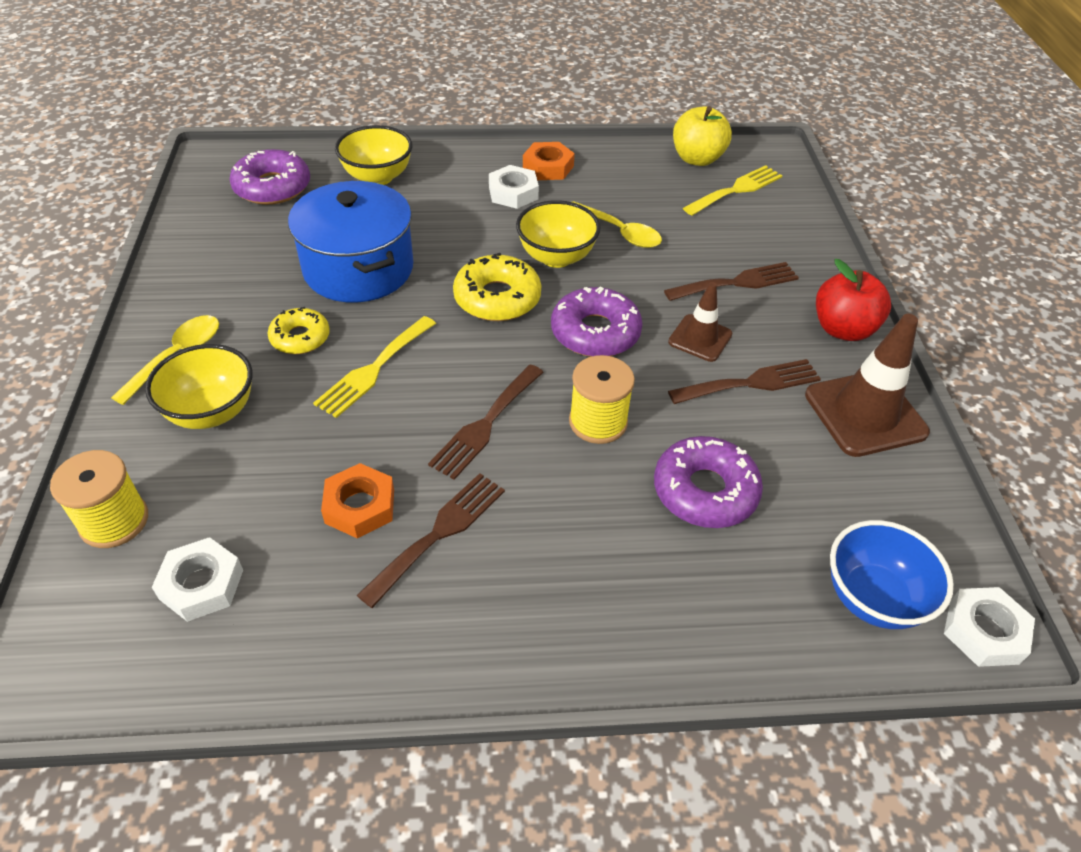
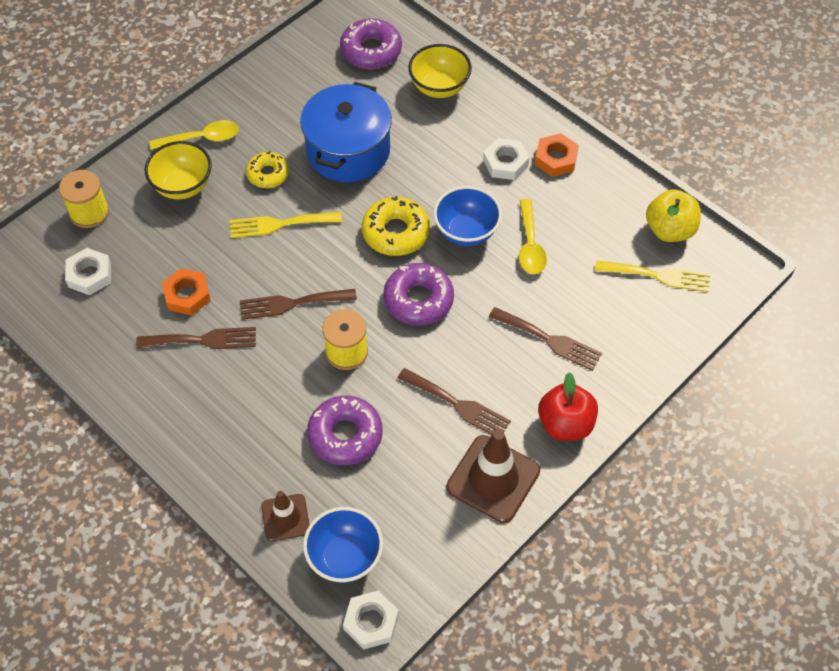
camera: 50 degrees right, 10 degrees up
(556, 257) = (466, 232): yellow bowl -> blue bowl
(700, 338) = (471, 354): brown traffic cone -> brown traffic cone (285, 518)

